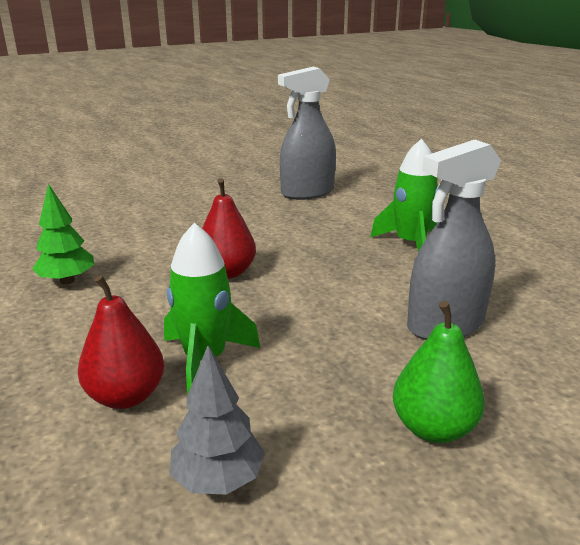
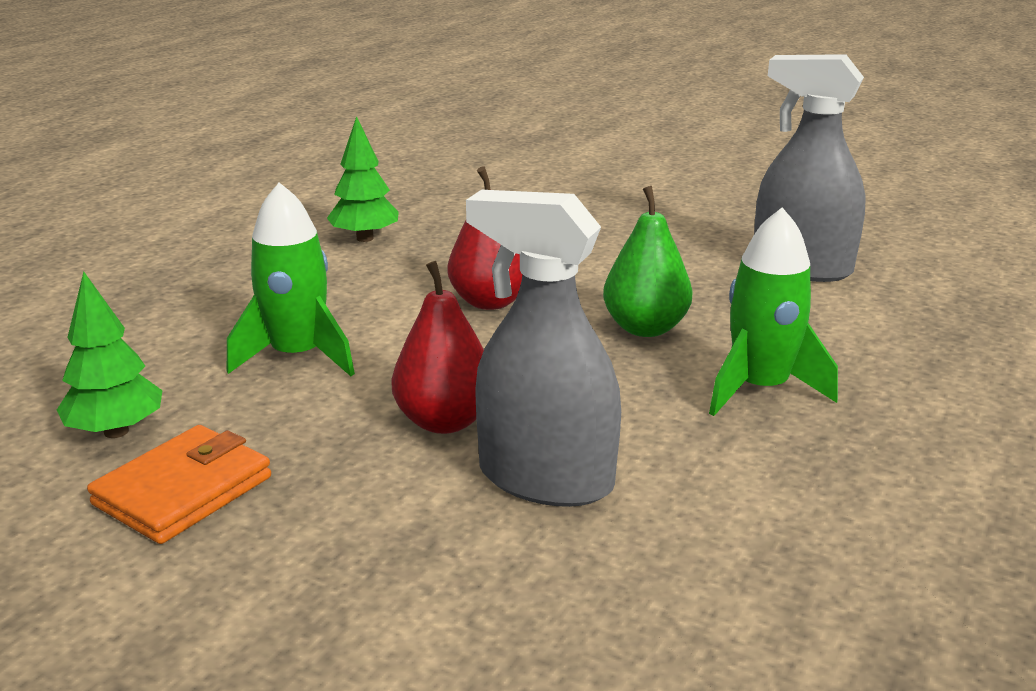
camera: 55 degrees right, 0 degrees up
(126, 396) = (201, 344): red pear -> red pear (444, 421)
(218, 479) = (116, 431): grey tree -> green tree
(344, 466) = (183, 491): none -> orange wallet
(433, 428) = (294, 529): green pear -> green pear (645, 328)

